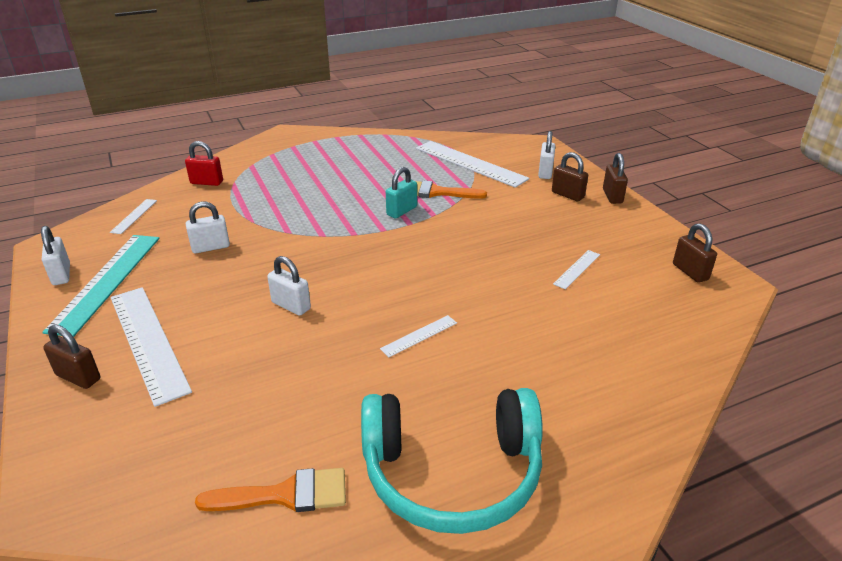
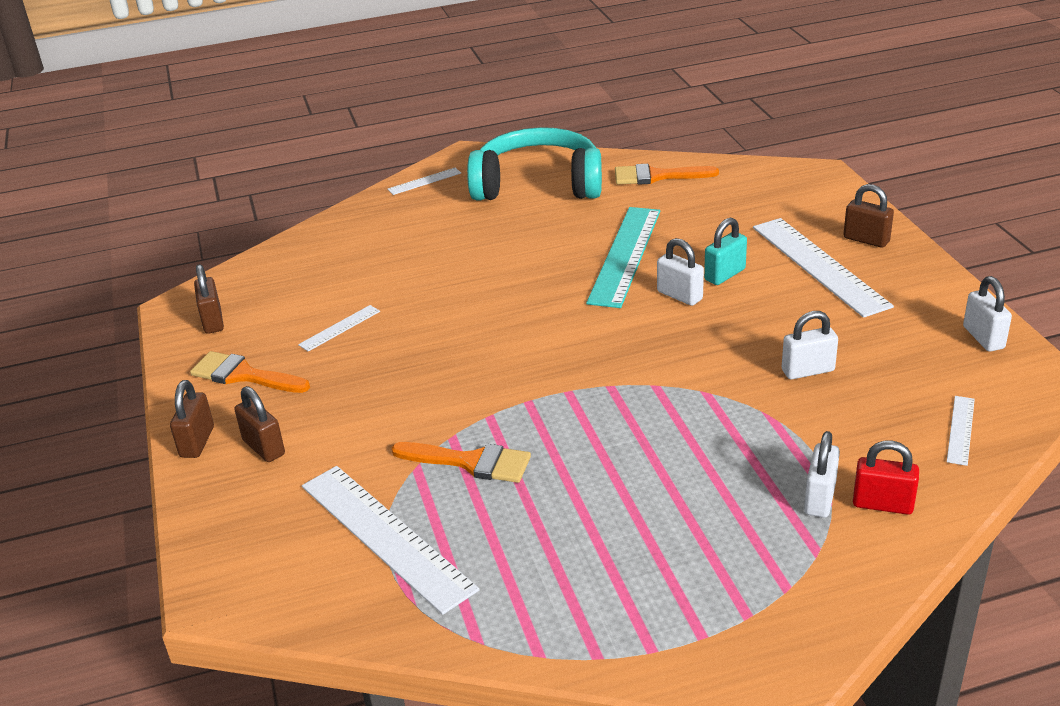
camera: 170 degrees left, 0 degrees up
(107, 281) = (915, 327): turquoise ruler -> turquoise ruler (624, 255)
(401, 211) = (536, 424): turquoise padlock -> turquoise padlock (725, 275)
(419, 335) = (544, 265): white ruler -> white ruler (424, 181)
(545, 172) = (263, 503): white padlock -> white padlock (819, 498)
(621, 233) = (244, 375): none -> orange brush

